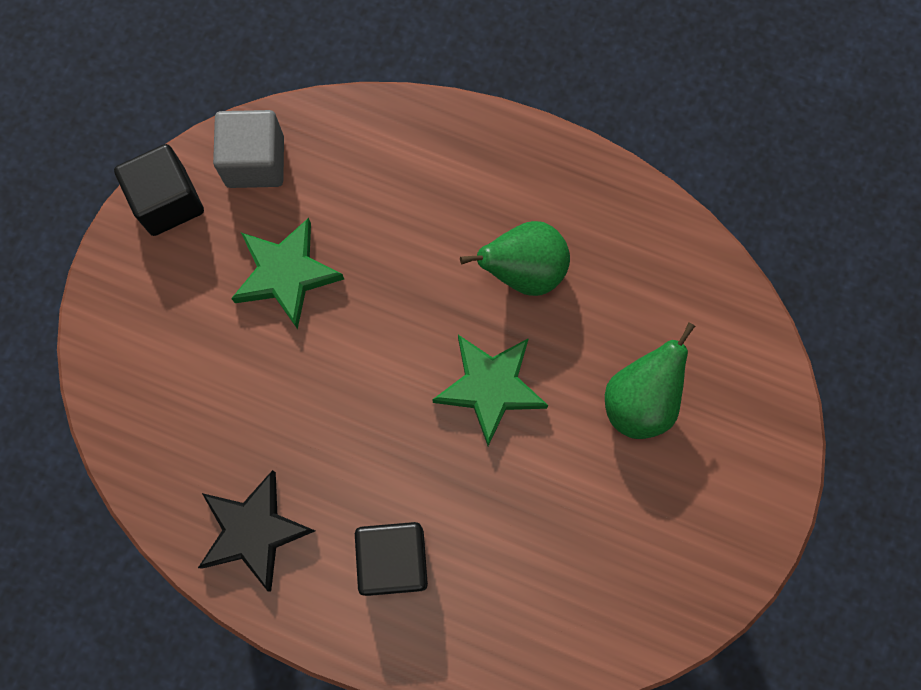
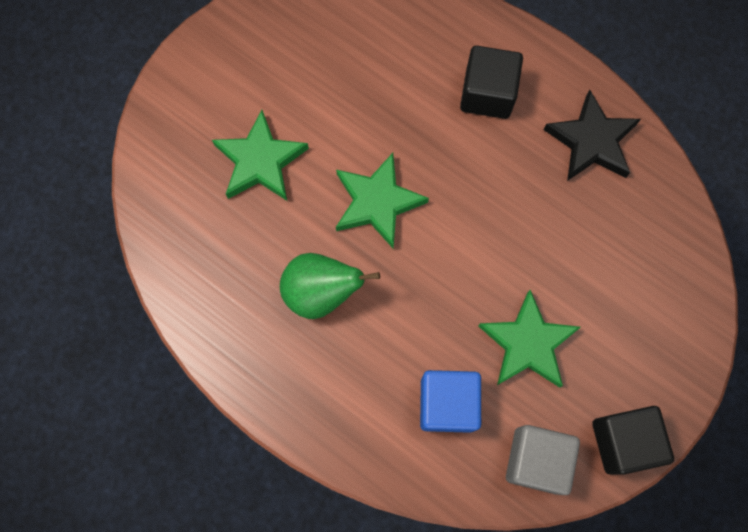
camera: 165 degrees left, 0 degrees up
(358, 192) = (447, 404): none -> blue cube
(640, 401) = (260, 161): green pear -> green star

